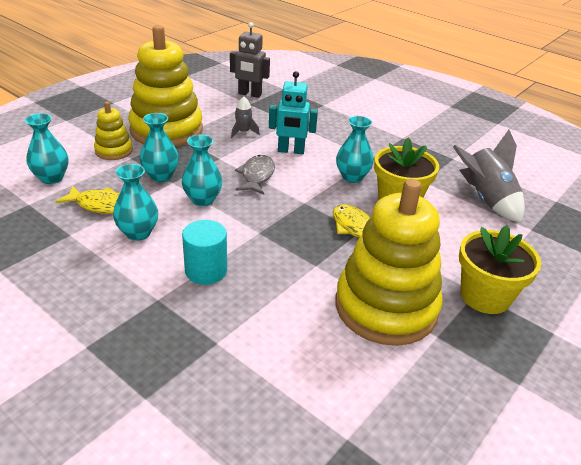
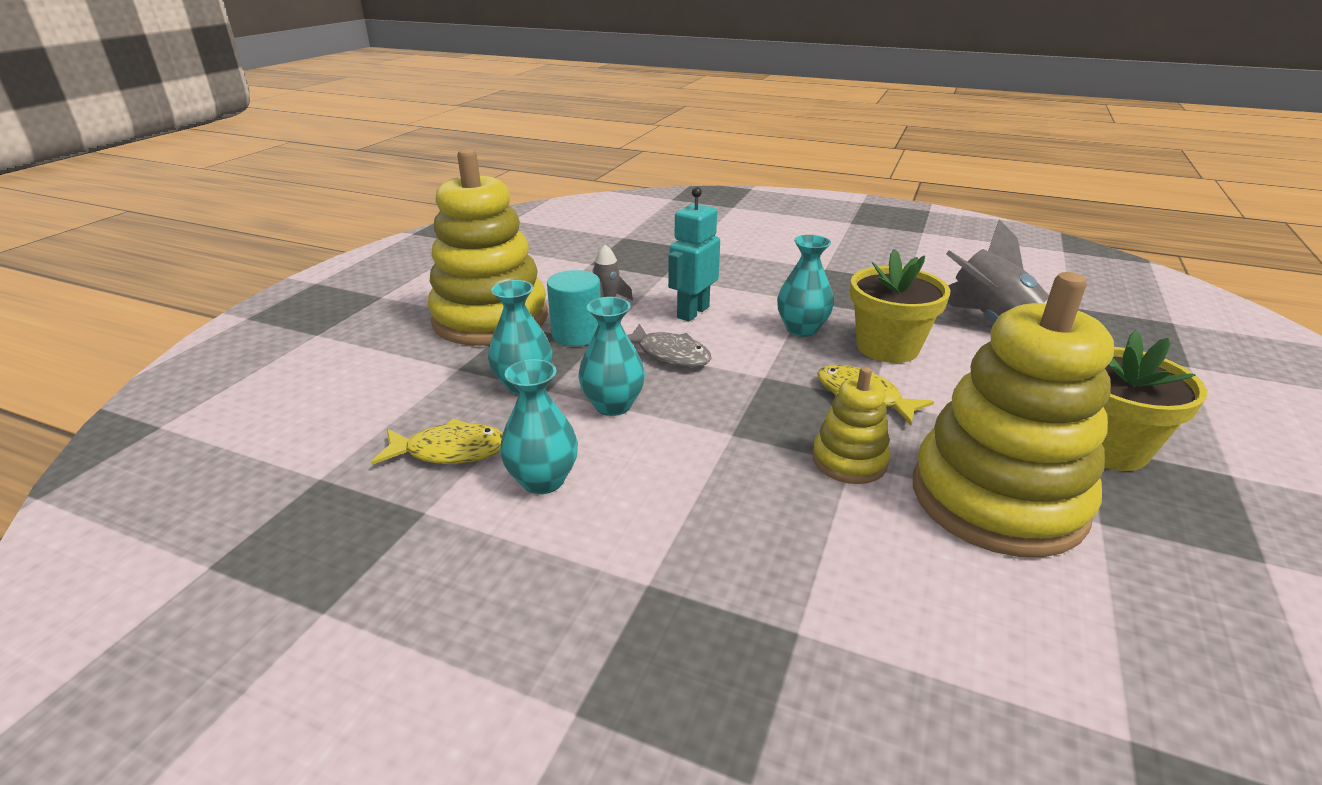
camera: 15 degrees left, 5 degrees down
(51, 178) = (340, 426): turquoise vase -> none
(114, 151) = (424, 364): yellow stacking toy -> yellow stacking toy (849, 460)
(206, 270) = (694, 513): turquoise cylinder -> turquoise cylinder (577, 334)
(249, 94) = (581, 252): grey robot -> none
(257, 176) = (669, 355): grey fish -> grey fish turned 135 degrees clockwise
(291, 151) = (692, 312): turquoise robot -> turquoise robot turned 135 degrees clockwise

